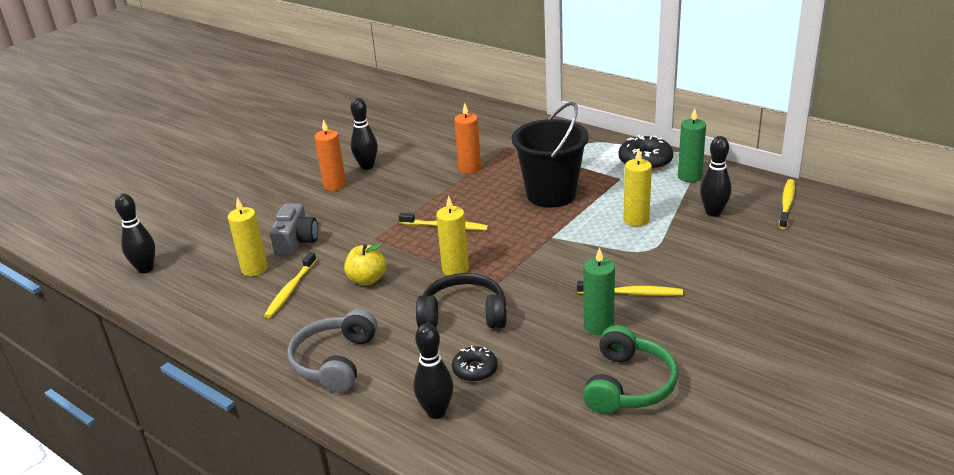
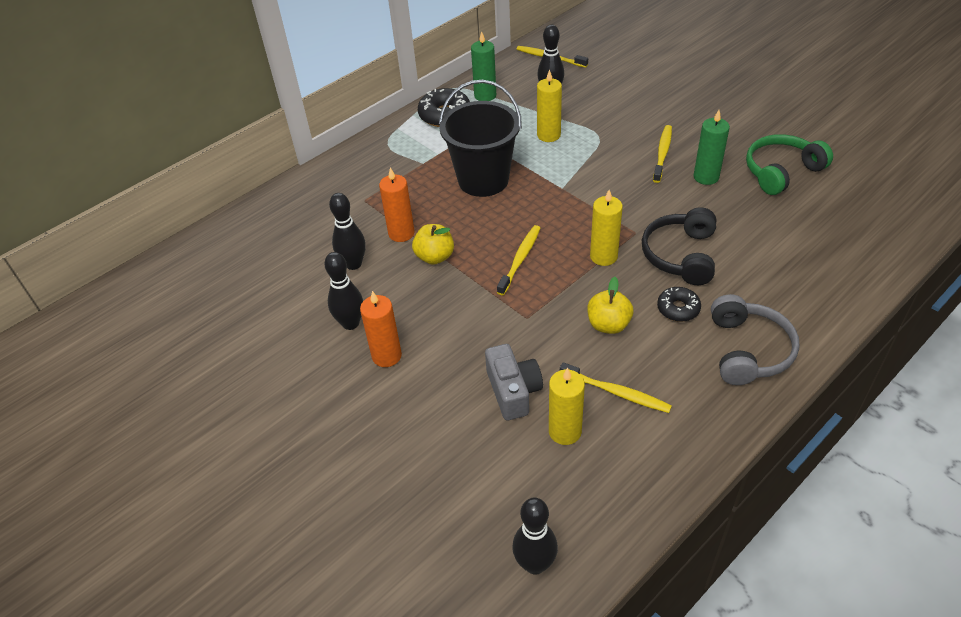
camera: 80 degrees left, 15 degrees up
(296, 242) = (513, 391): grey camera -> grey camera turned 60 degrees clockwise
(335, 361) = (748, 350): grey headphones -> grey headphones turned 105 degrees counterclockwise
(436, 412) = (818, 280): black bowling pin -> black bowling pin (353, 264)
(443, 187) = (435, 257): none -> yellow apple
(475, 370) = (762, 253): black donut -> black donut (678, 309)
(628, 385) = (781, 171): green headphones -> green headphones turned 60 degrees counterclockwise

